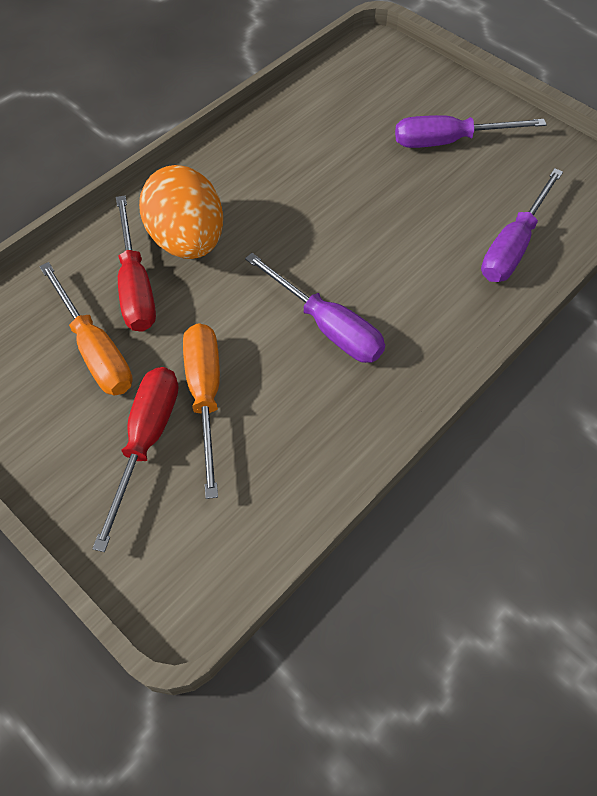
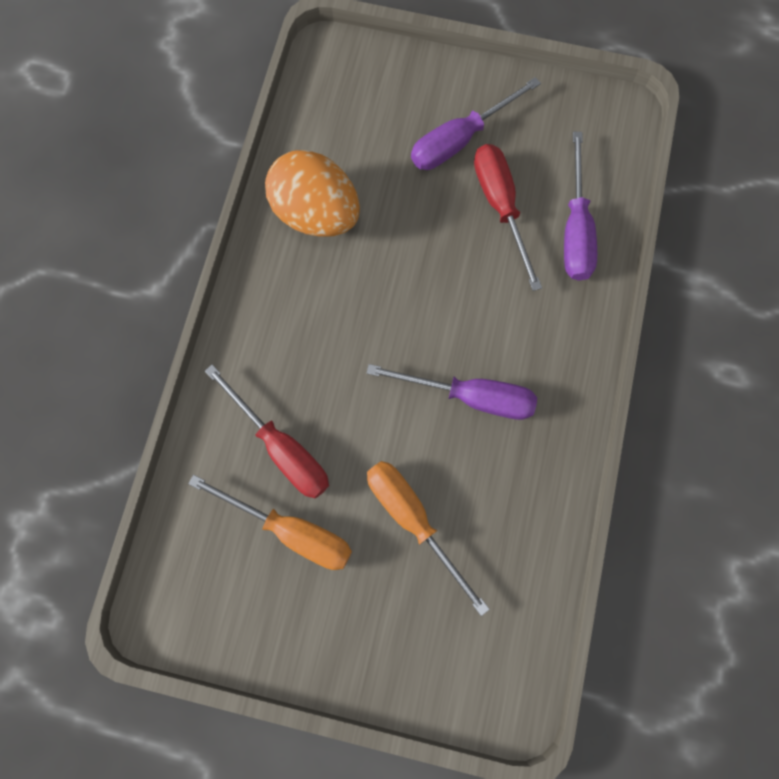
camera: 30 degrees left, 15 degrees up
(146, 441) = (393, 589): red screwdriver -> red screwdriver (501, 207)
(188, 241) = (295, 375): orange egg -> orange egg (316, 214)

